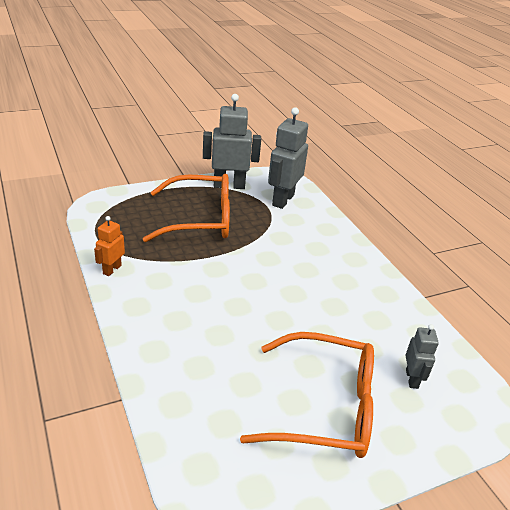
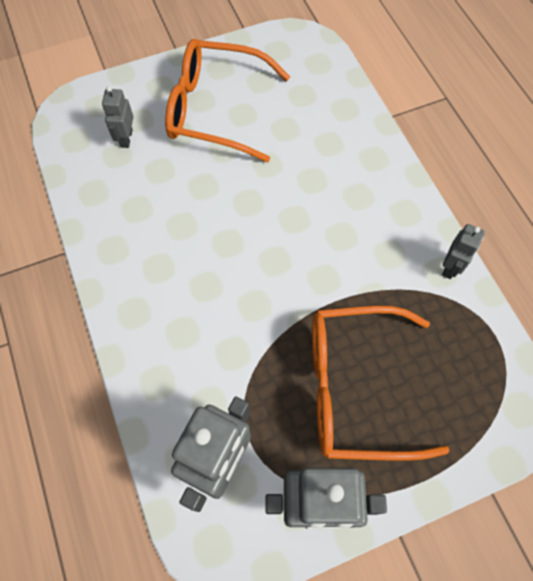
camera: 175 degrees left, 30 degrees up
(112, 269) = (450, 267): orange robot -> grey robot

